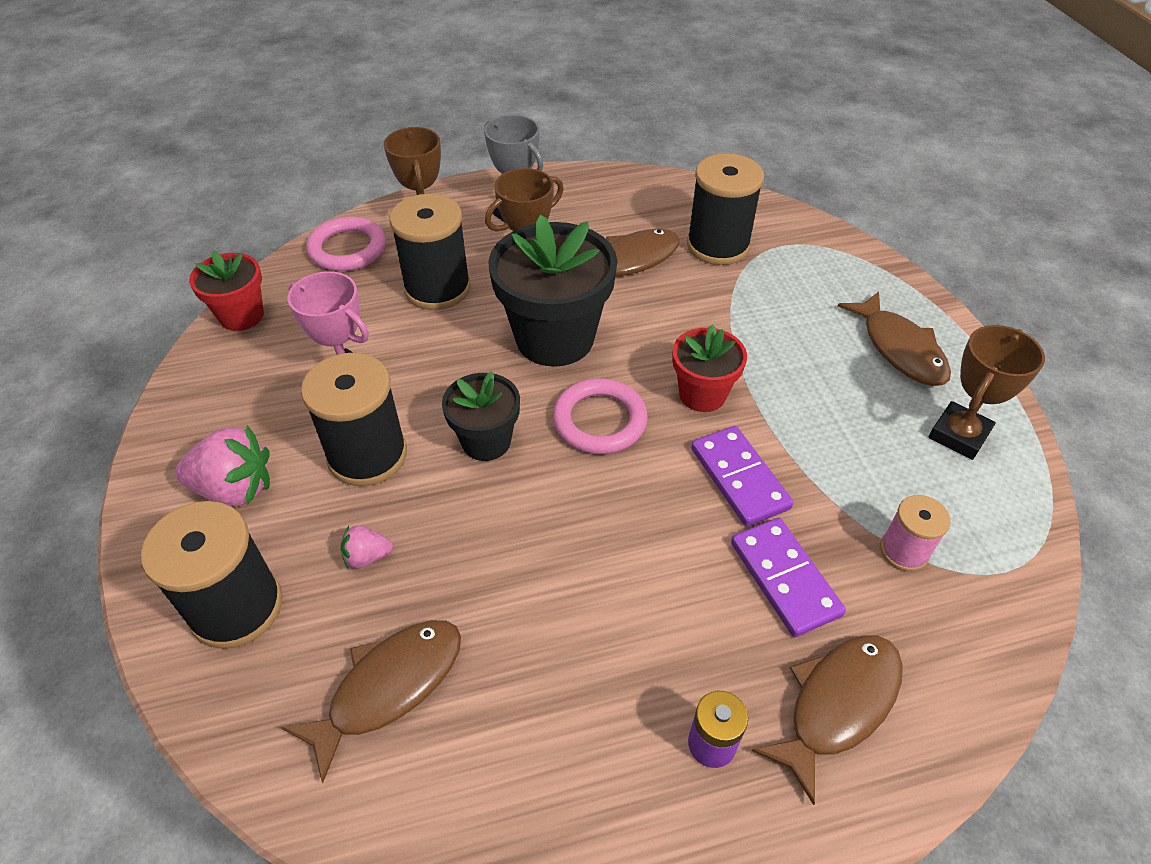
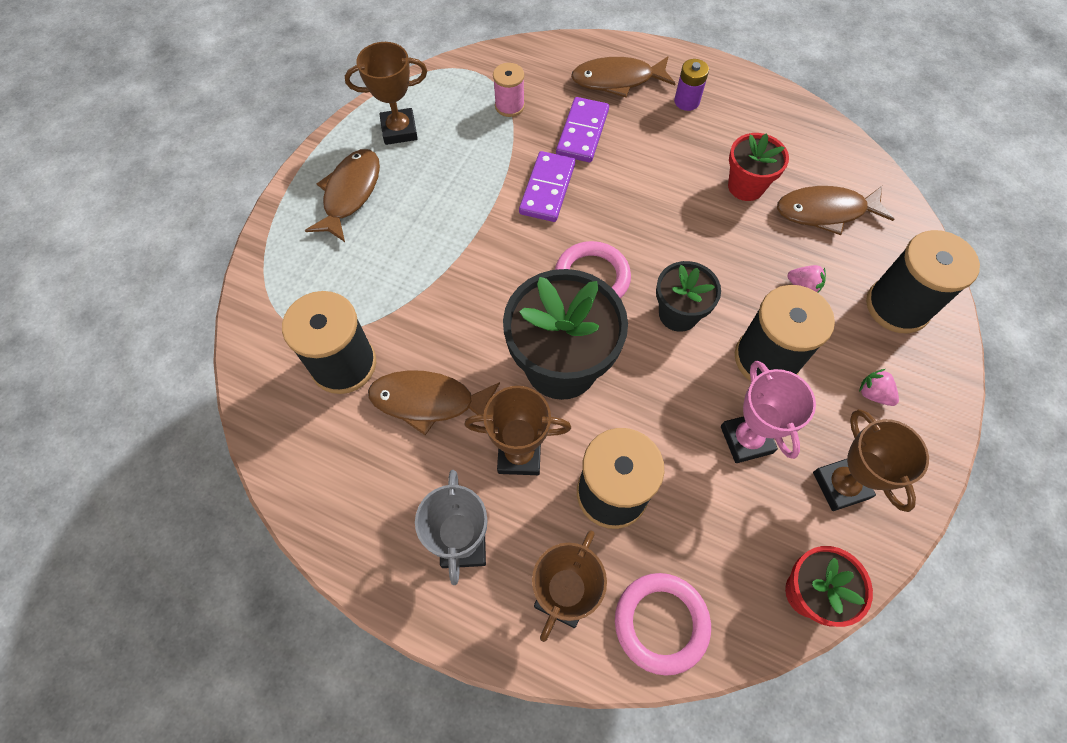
camera: 140 degrees left, 15 degrees up
(235, 488) = (873, 394): pink strawberry -> pink strawberry, size x0.52
(242, 394) = (840, 485): none -> brown trophy
(702, 394) = (508, 250): red flower pot -> red flower pot (746, 186)

